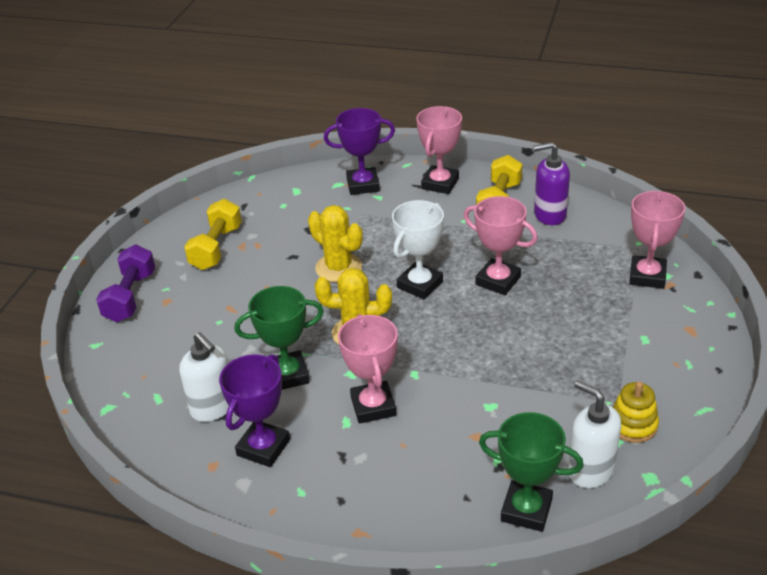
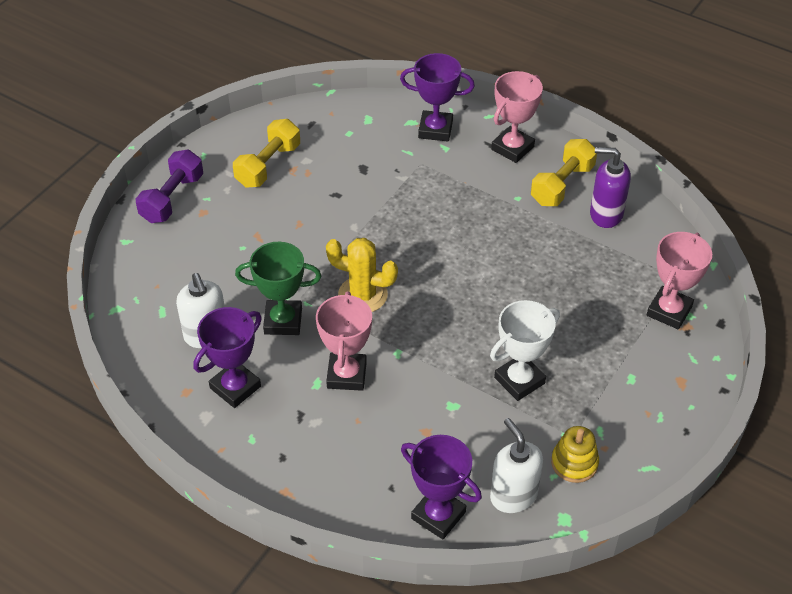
camera: 15 degrees right, 10 degrees up
(338, 268) = (374, 219): yellow cactus -> none
(420, 285) = (443, 259): white trophy -> white trophy (519, 380)
(498, 281) = (519, 276): pink trophy -> none
(526, 510) = (438, 515): green trophy -> purple trophy

